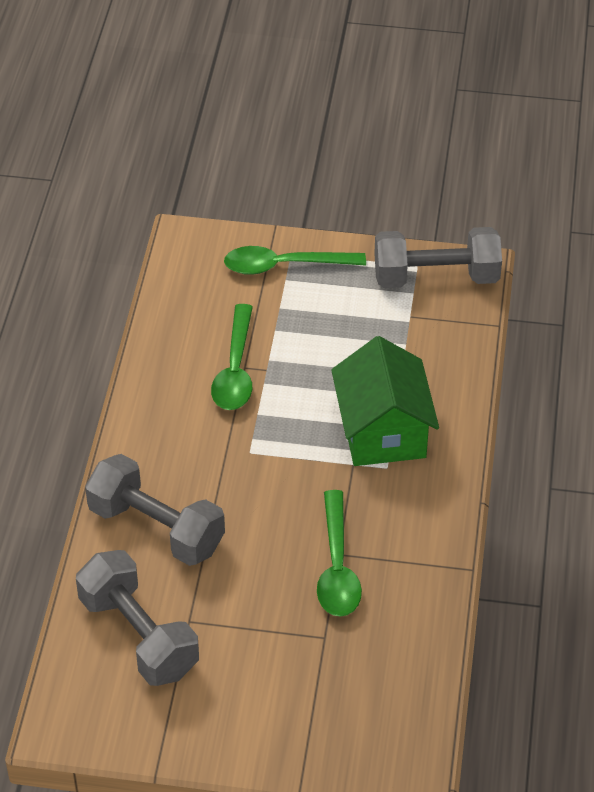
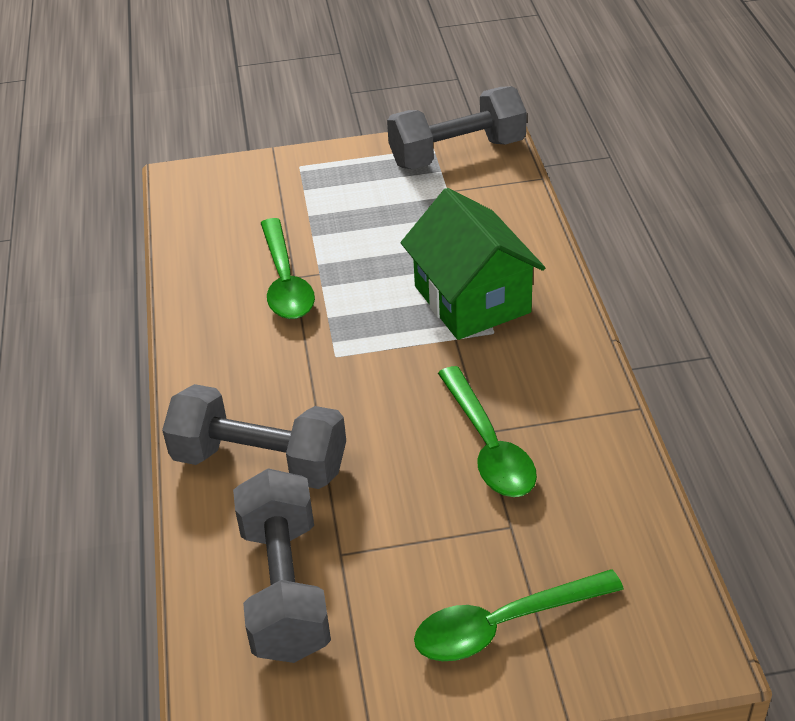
camera: 15 degrees left, 5 degrees down
(139, 636) = (285, 589): grey dumbbell -> grey dumbbell turned 45 degrees clockwise
(284, 266) = (297, 178): green spoon -> green spoon (503, 625)

